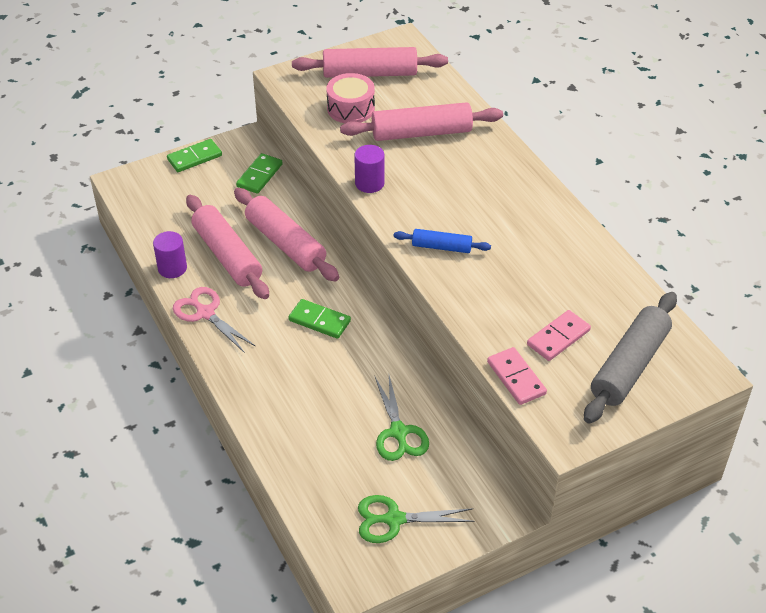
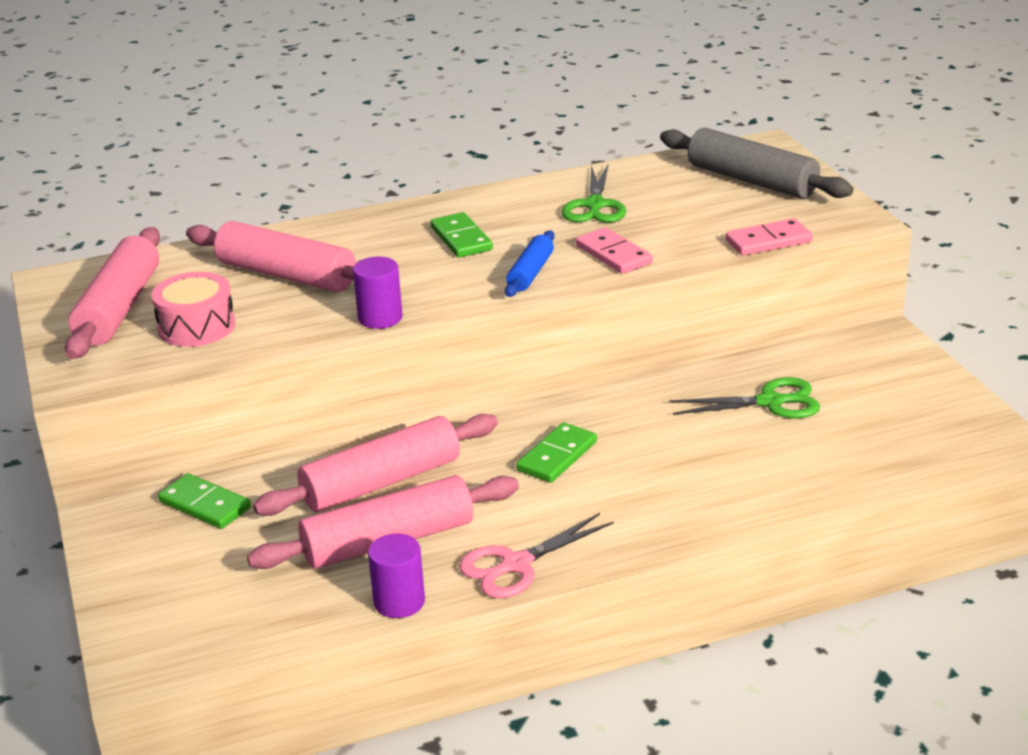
camera: 80 degrees left, 15 degrees down
(194, 158) = (117, 577): green domino -> green domino (461, 239)
(394, 519) = (911, 412): green scissors -> green scissors (595, 205)
(421, 133) = (286, 275): pink rolling pin -> pink rolling pin turned 60 degrees counterclockwise
(558, 337) = (705, 213): pink domino -> pink domino (613, 254)

